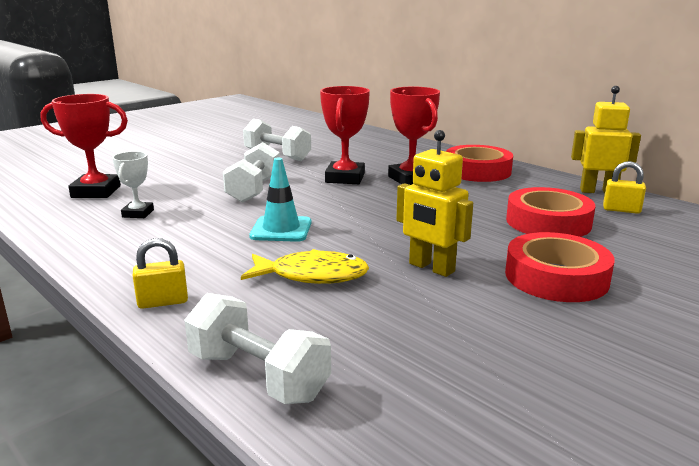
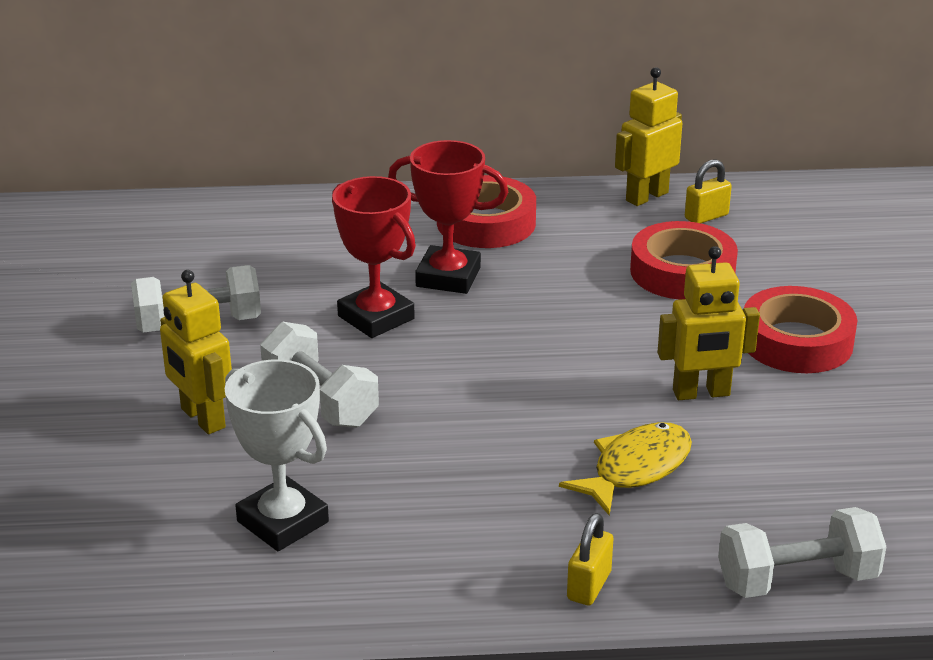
camera: 50 degrees left, 10 degrees up
(96, 192) = (129, 531): red trophy -> none
(138, 213) = (282, 522): white trophy -> white trophy, size x1.70
(203, 177) = (202, 418): none -> yellow robot
(281, 229) = (487, 436): turquoise traffic cone -> none

